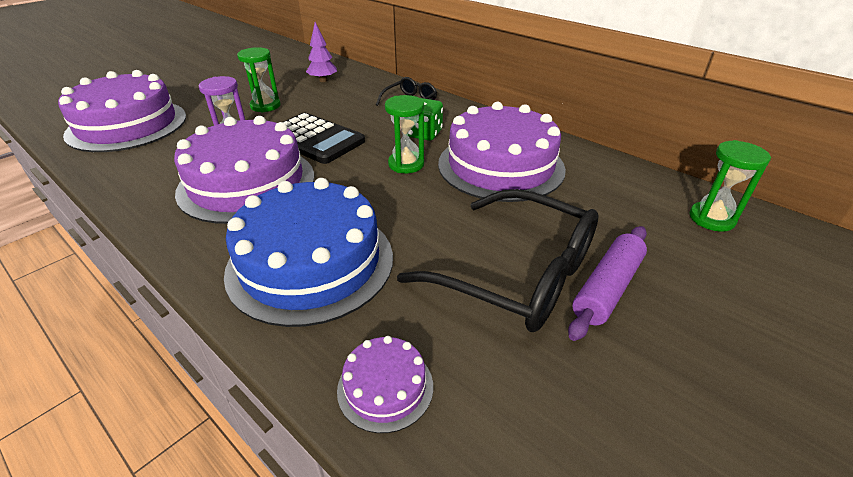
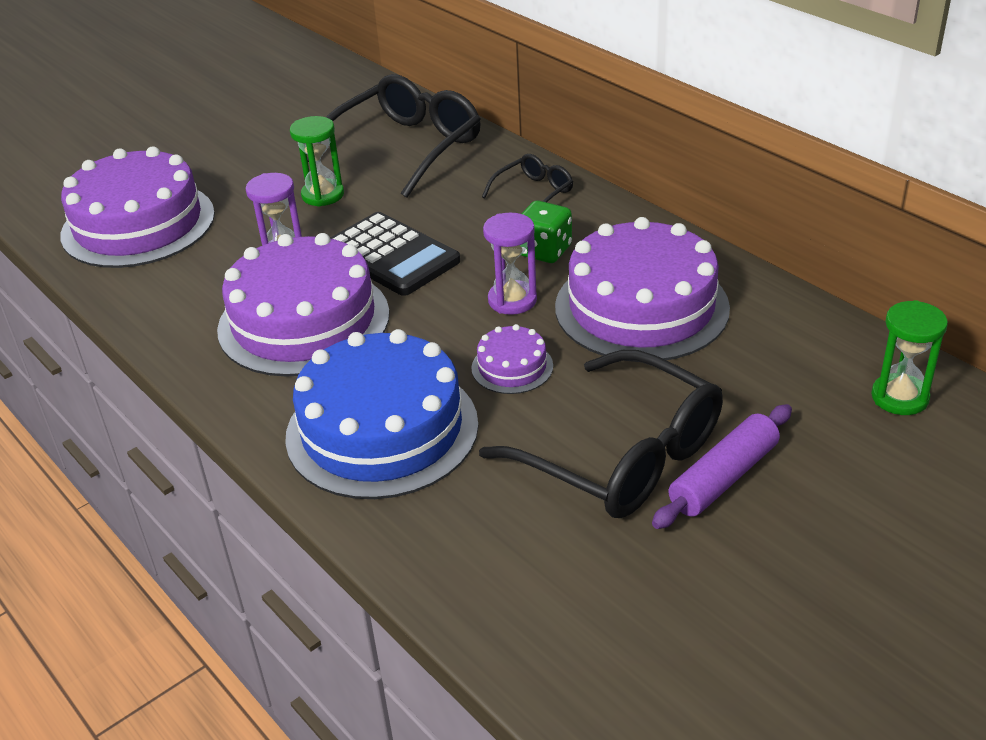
camera: 10 degrees right, 0 degrees up
(323, 80) = (407, 147): purple tree -> black glasses
(385, 387) = (453, 562): purple cake -> purple cake (512, 367)
(406, 164) = (512, 300): green hourglass -> purple hourglass

